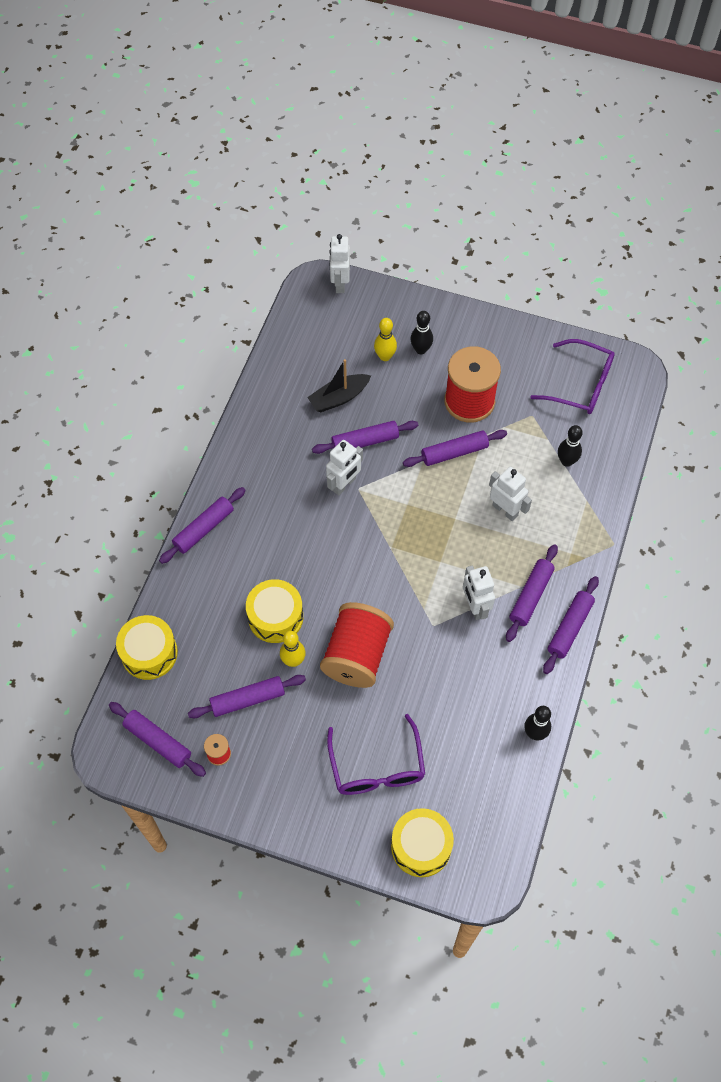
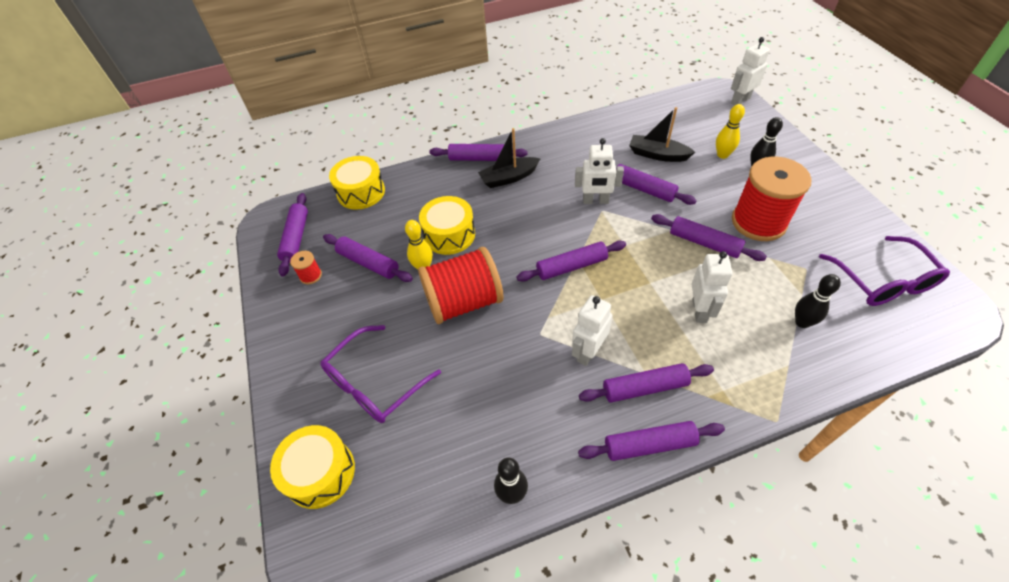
camera: 55 degrees right, 10 degrees down
(253, 524) = (509, 178): none -> black boat
(393, 556) = (571, 266): none -> purple rolling pin

